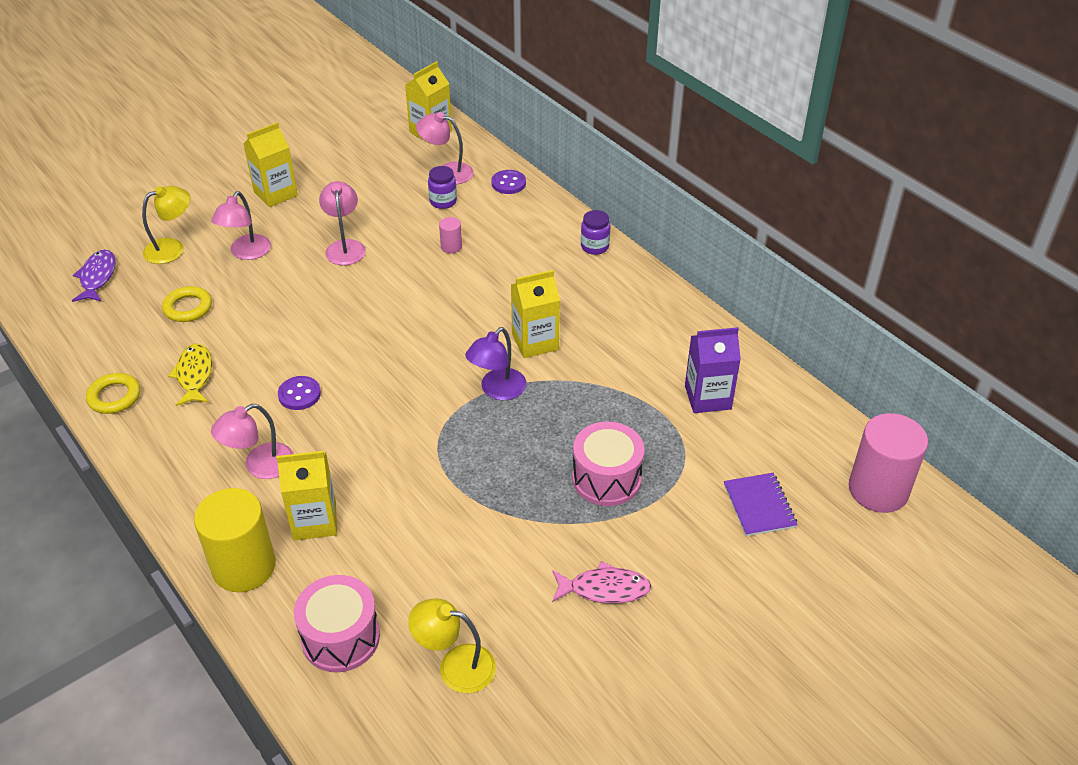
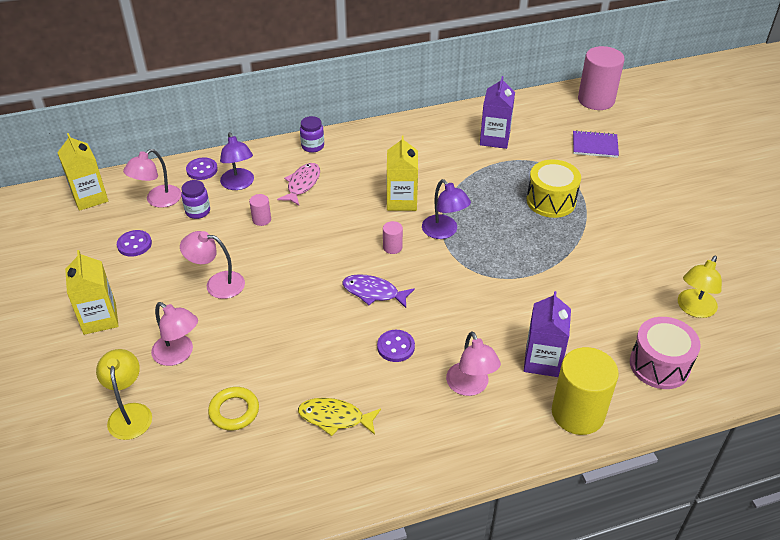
camera: 70 degrees left, 0 degrees up
(97, 277) = (135, 485): purple fish -> purple fish (373, 292)
(114, 397) = (335, 486): yellow ring -> none
(314, 521) = (542, 361): yellow carton -> purple carton
(378, 180) = (134, 244): none -> purple button
(451, 354) = (392, 247): none -> pink cylinder
(499, 214) = (239, 184): none -> purple lamp
(604, 589) = (644, 226): pink fish -> pink fish (302, 184)
(606, 478) = (551, 201): pink drum -> yellow drum

